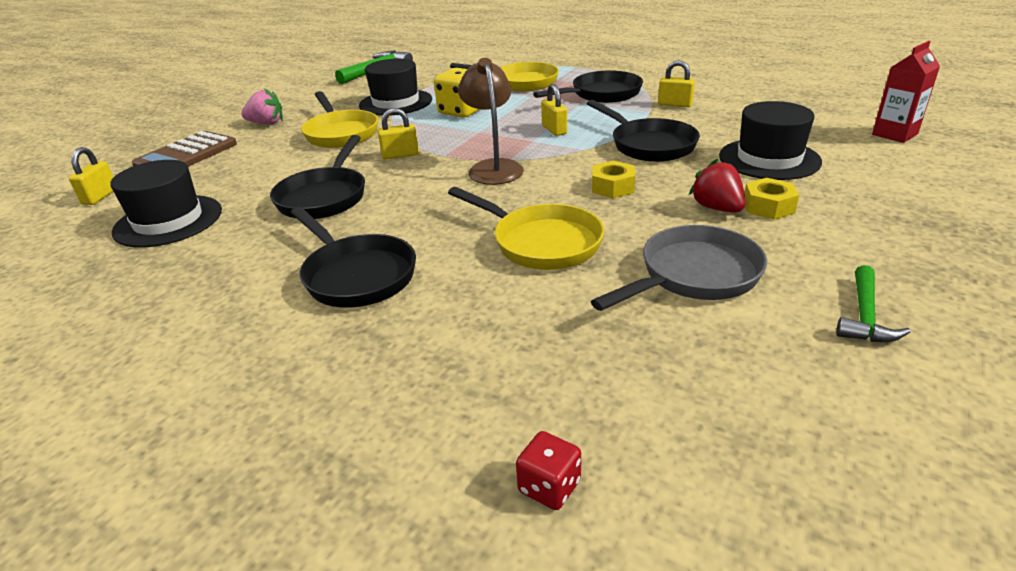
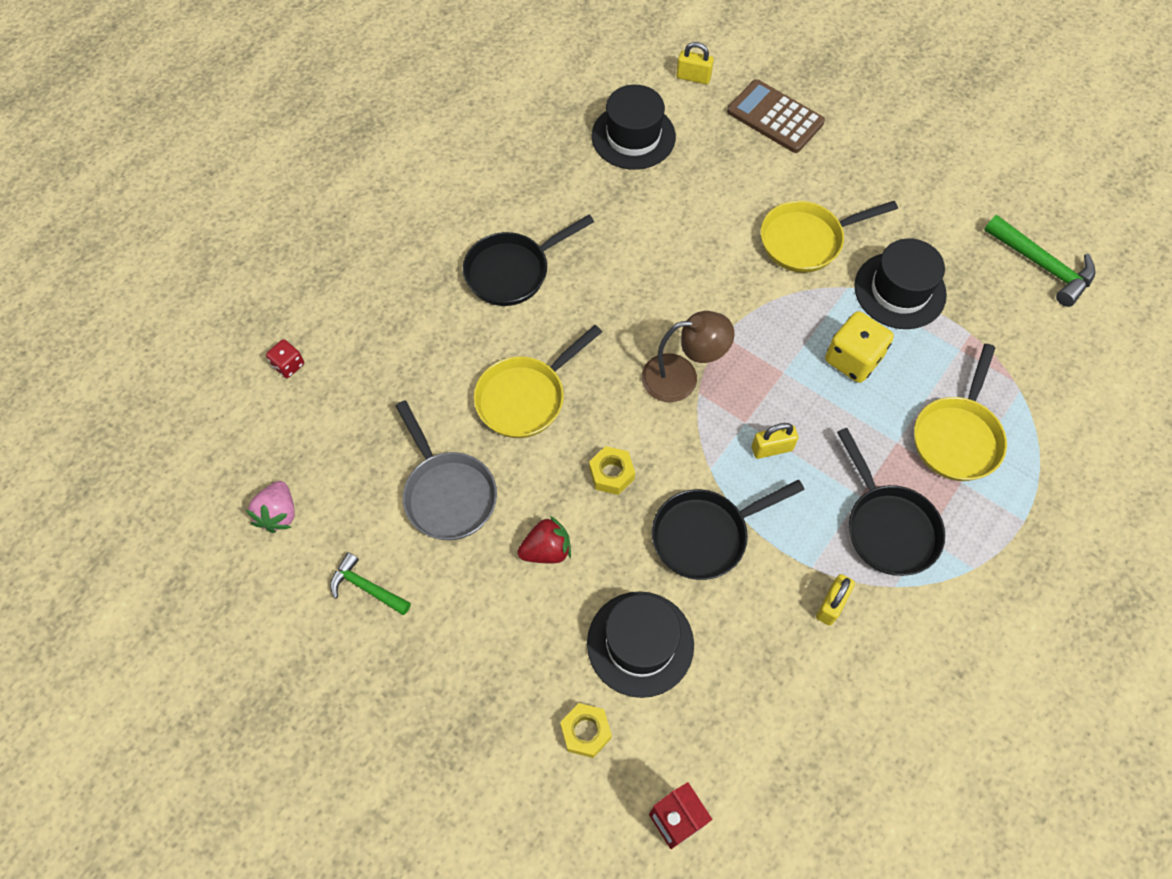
camera: 95 degrees right, 30 degrees up
(267, 123) = (852, 169): pink strawberry -> pink strawberry (278, 514)
(324, 197) = (651, 240): black pan -> none
(400, 155) = (733, 297): yellow padlock -> none
(768, 207) = (538, 595): yellow nut -> yellow nut (585, 732)

